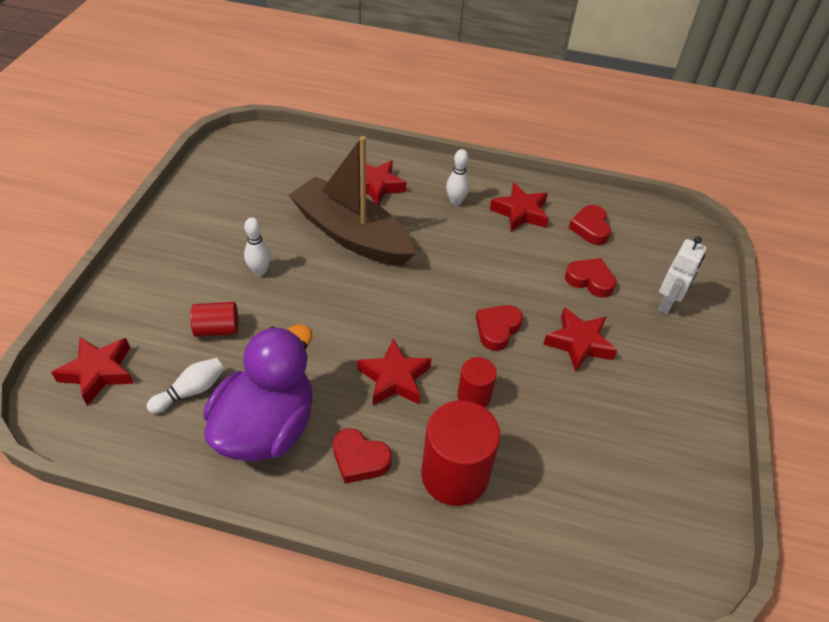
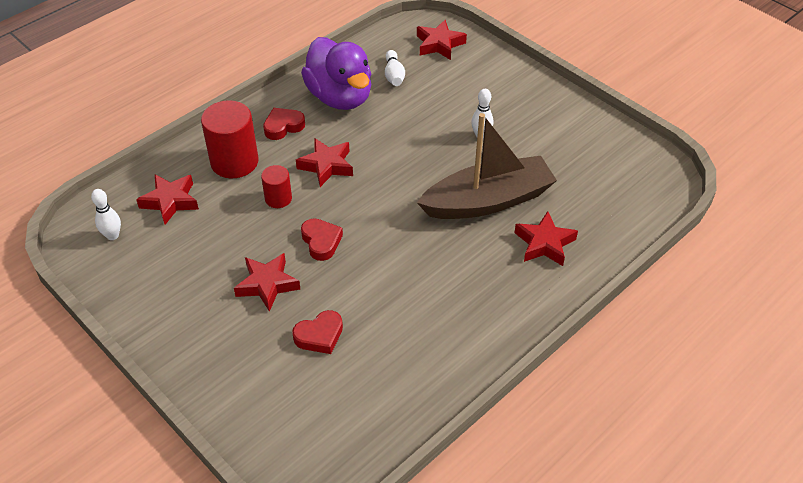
camera: 125 degrees right, 0 degrees up
(217, 329) = (437, 99): red cylinder -> none
(456, 201) = (487, 292): white bowling pin -> white bowling pin (112, 235)
(520, 212) = (439, 336): red star -> red star (170, 201)
(590, 228) = (379, 381): red heart -> none
(667, 304) = (250, 377): white robot -> none

